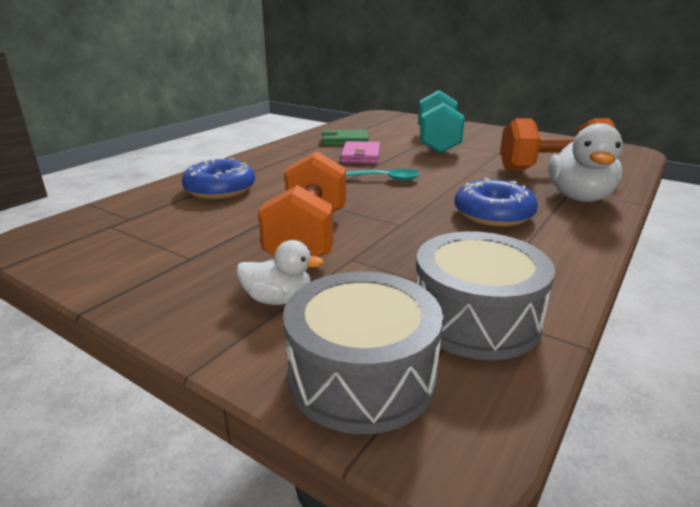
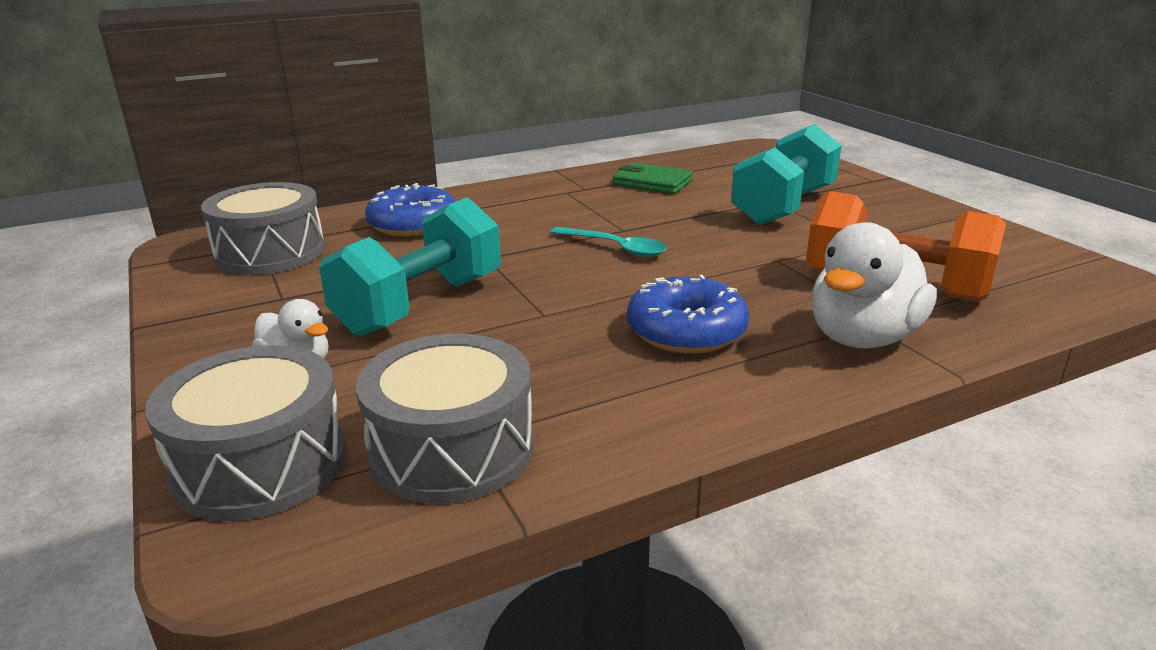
camera: 30 degrees right, 0 degrees up
(128, 230) = (270, 253): none -> grey drum
(308, 237) = (420, 305): orange dumbbell -> turquoise dumbbell
(361, 155) = (640, 209): pink wallet -> none

